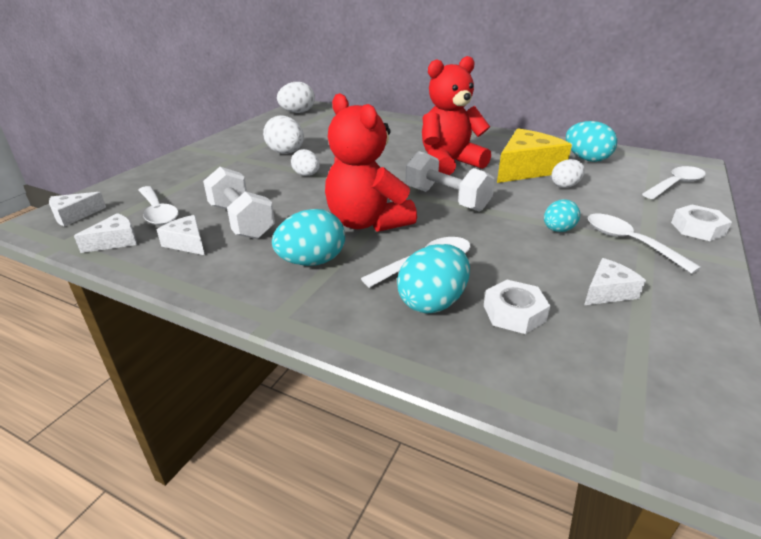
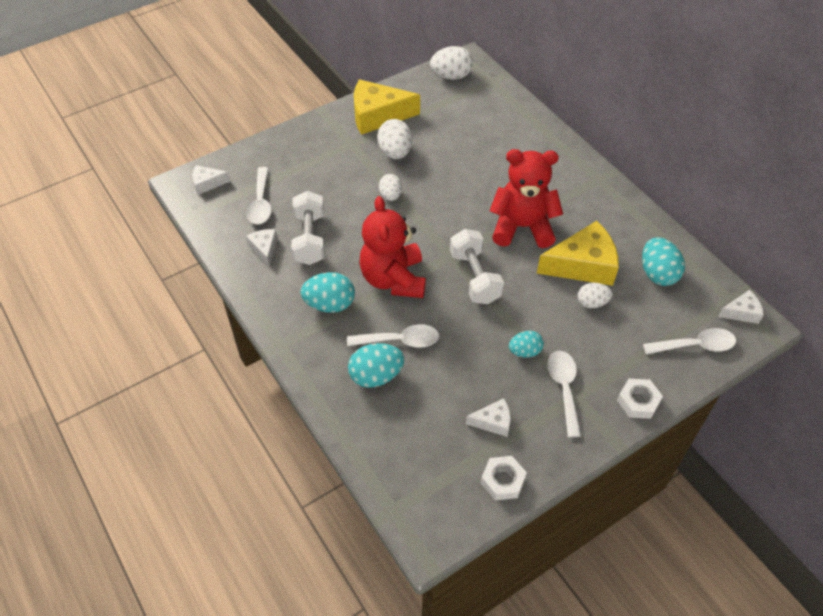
camera: 30 degrees right, 20 degrees up
(115, 241) = (223, 227): white cheese -> white cheese (741, 312)
(249, 139) = (378, 115): none -> yellow cheese
(514, 313) = (416, 408): white nut -> white nut (502, 480)

